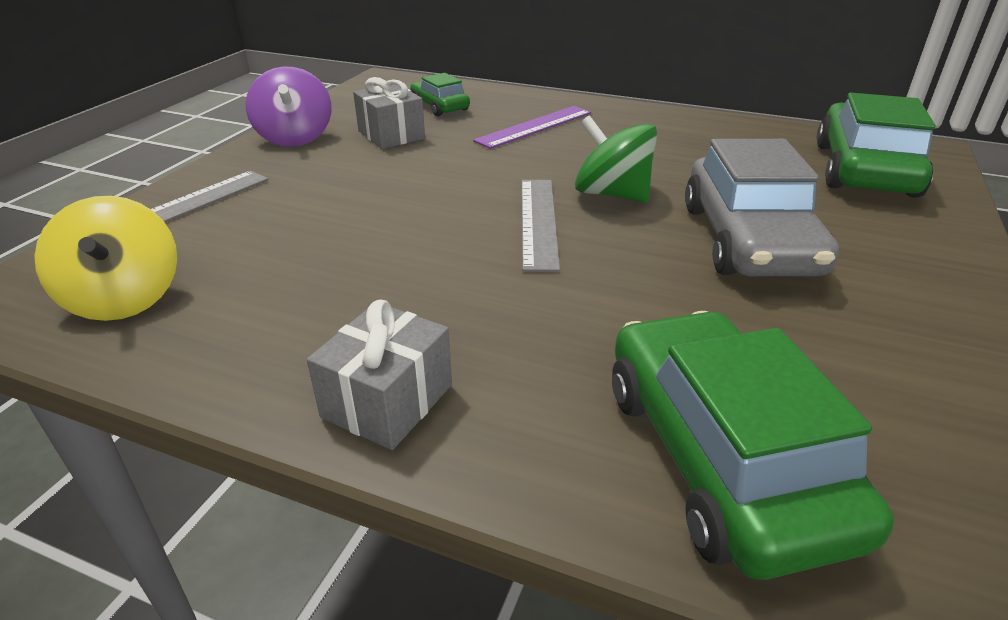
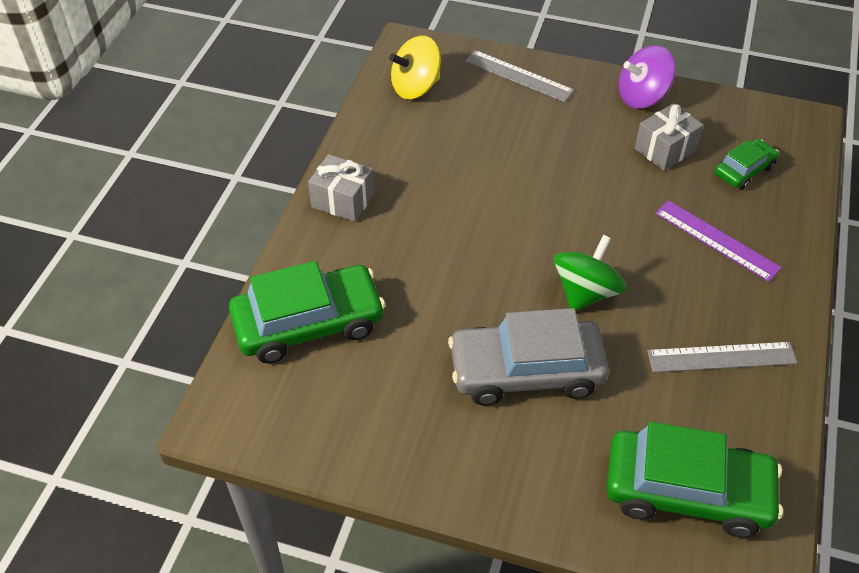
camera: 85 degrees right, 15 degrees up
(538, 221) = (531, 249): grey ruler -> grey ruler (721, 357)

